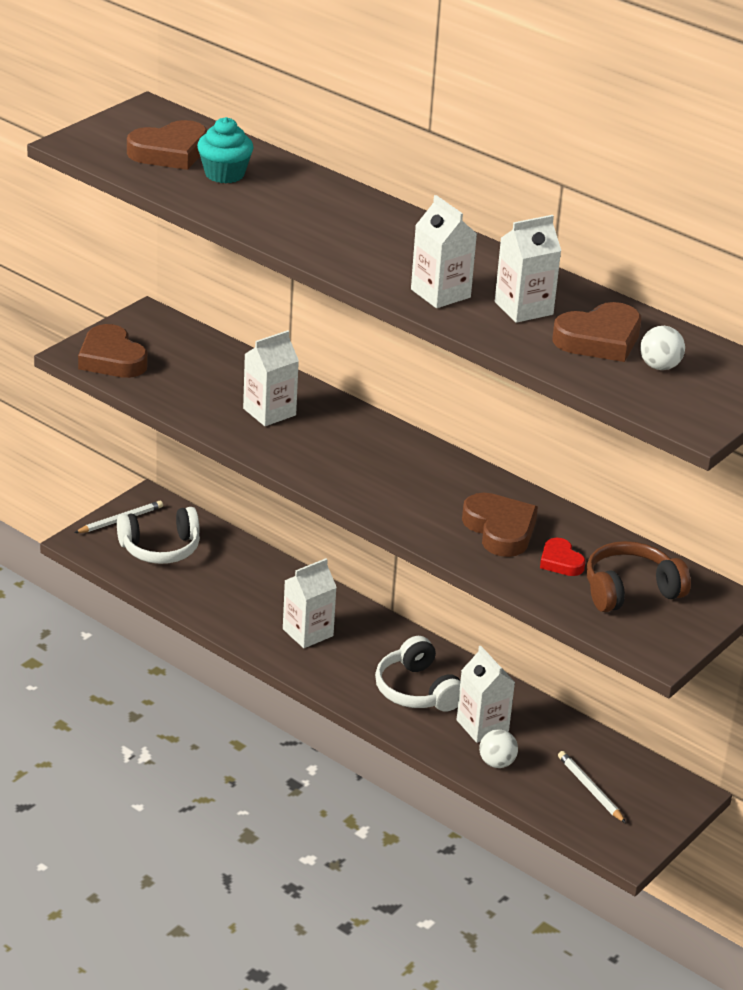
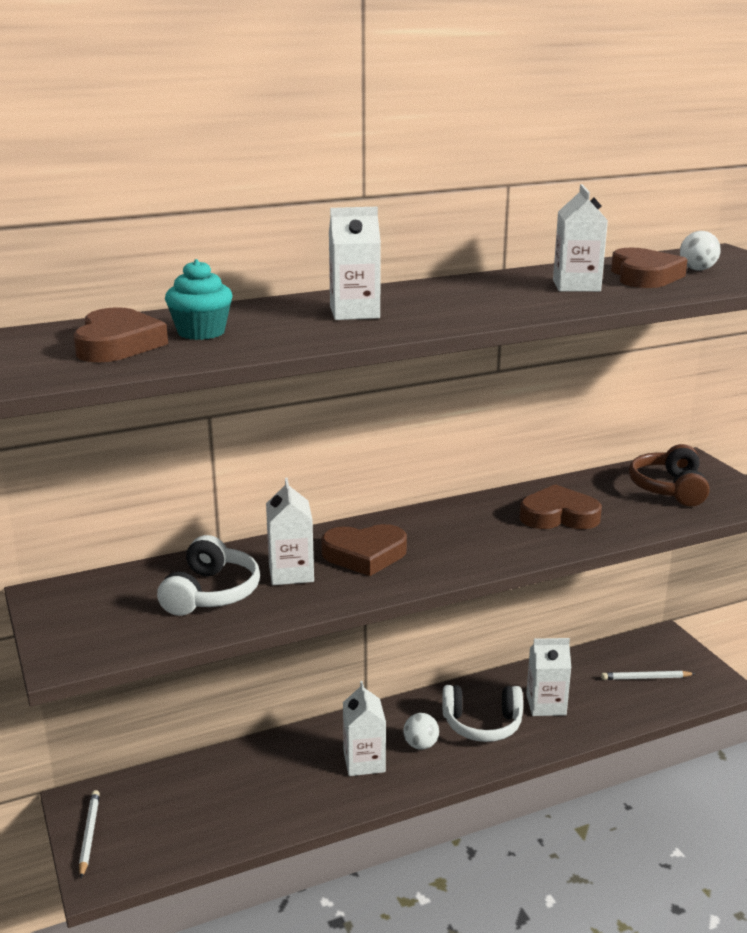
camera: 60 degrees left, 10 degrees down
(111, 359) = (99, 639): brown heart -> brown heart (365, 555)
(160, 548) = (162, 819): white headphones -> white headphones (211, 593)
(440, 293) = (530, 303): white carton -> white carton (354, 312)
(497, 763) = (596, 713): white ball -> white ball (420, 745)
(560, 561) = (617, 504): red heart -> none

